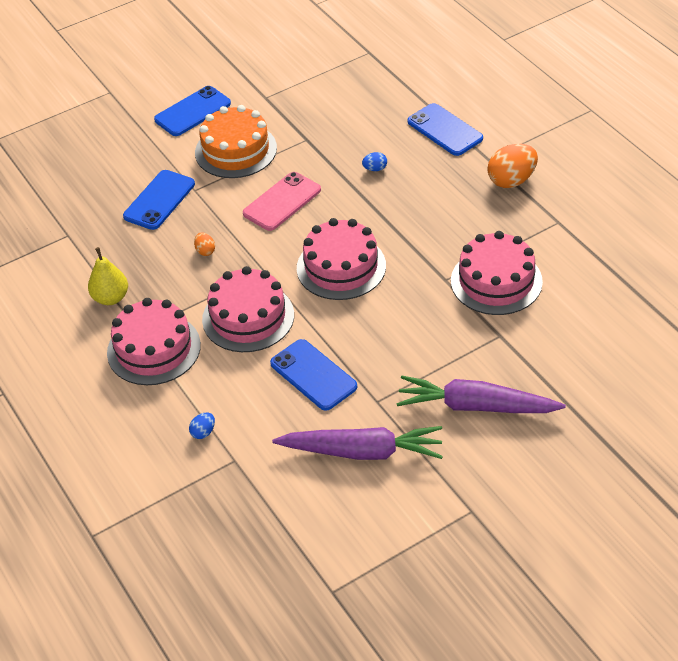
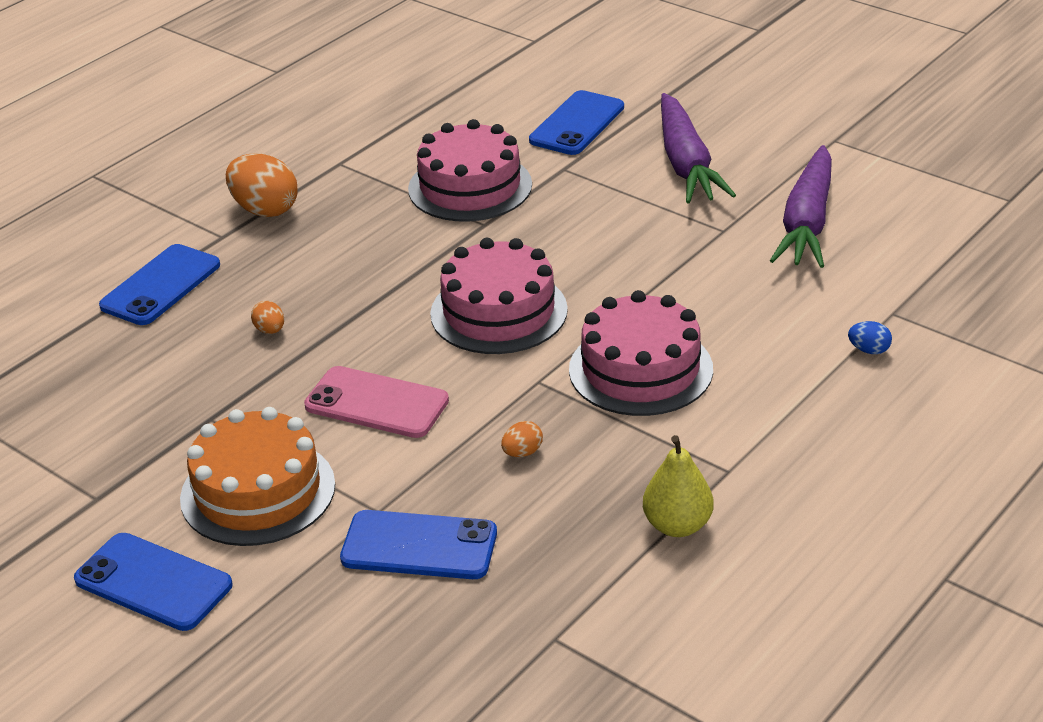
camera: 110 degrees left, 10 degrees down
(154, 349) = (754, 442): pink cake -> none
(313, 375) = (712, 286): blue phone -> blue phone (577, 124)
(363, 451) = (807, 222): purple carrot -> purple carrot turned 150 degrees counterclockwise
(375, 169) = (270, 330): blue egg -> orange egg

